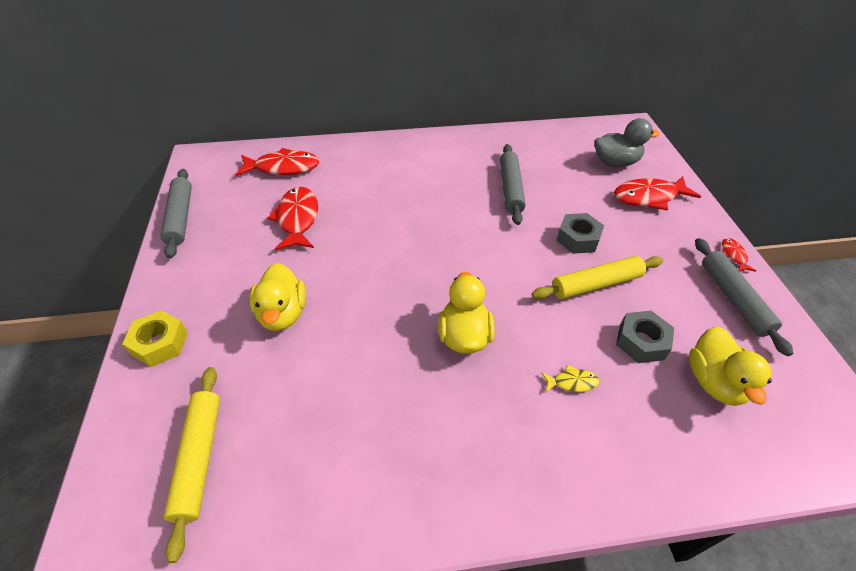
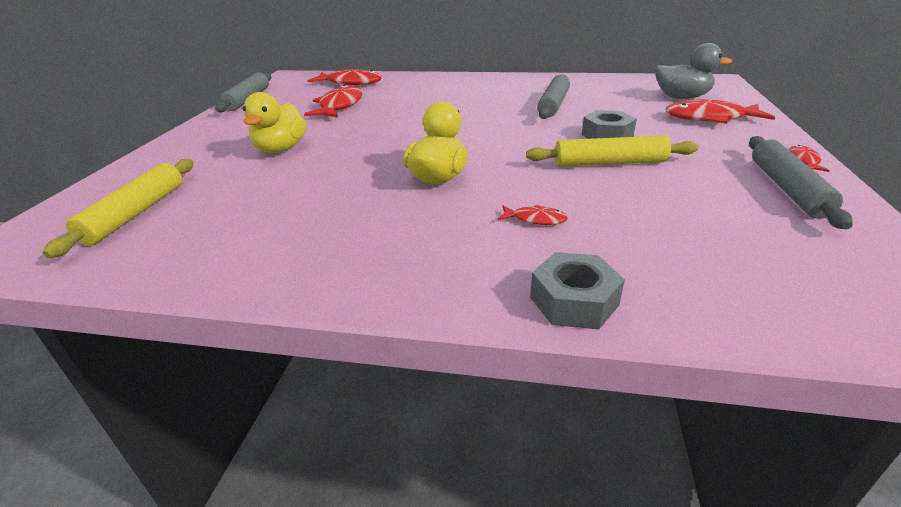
camera: 20 degrees right, 15 degrees down
(160, 343) = (170, 153): yellow nut -> none
(572, 382) = (535, 219): yellow fish -> red fish
(641, 342) = (641, 204): grey nut -> grey nut (574, 301)
(714, 382) = (725, 243): yellow duck -> none

